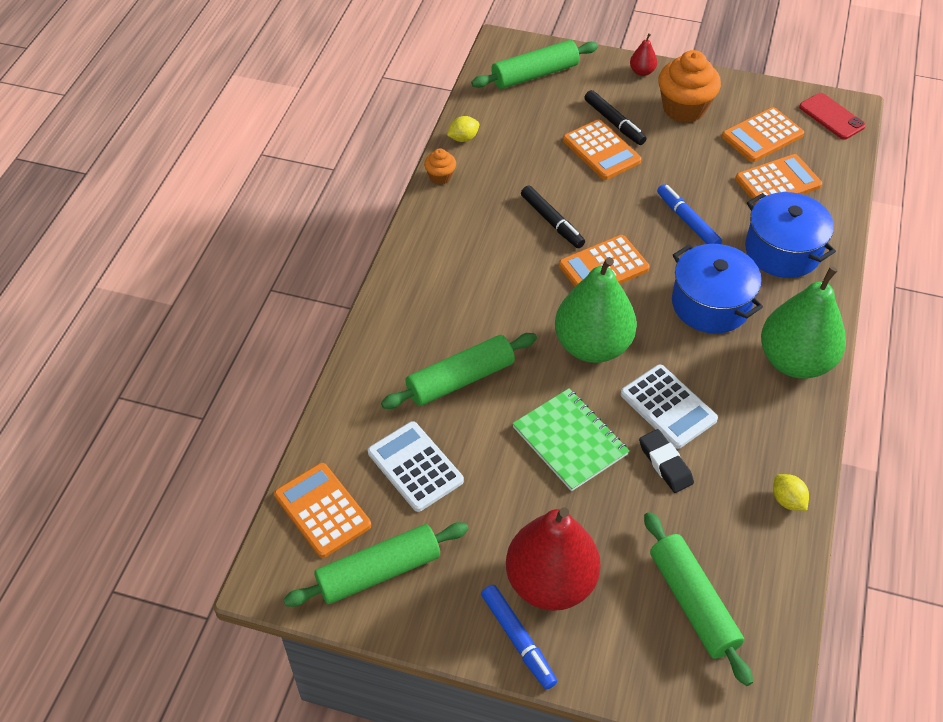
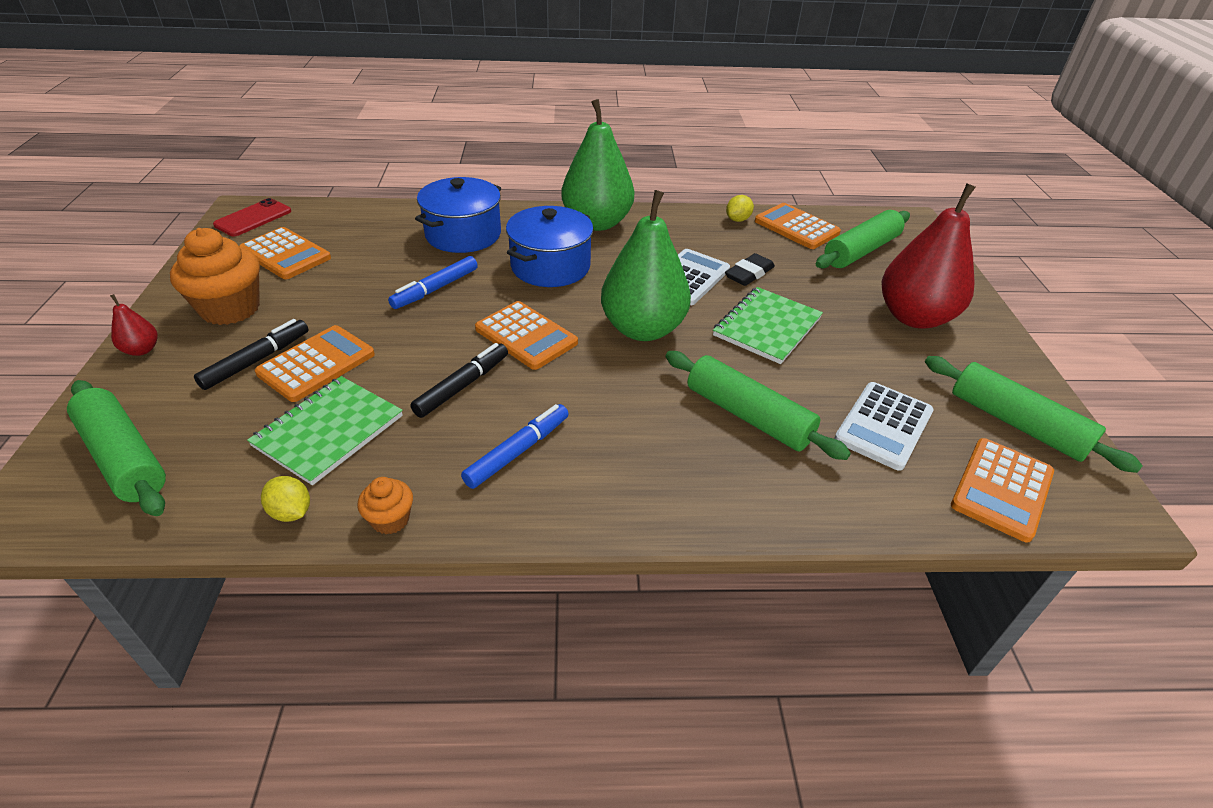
camera: 110 degrees left, 10 degrees down
(518, 639) = (979, 326): blue marker -> blue marker (518, 451)
(527, 154) = (329, 431): none -> green notebook
(777, 182) = (362, 242): orange calculator -> orange calculator (796, 227)

